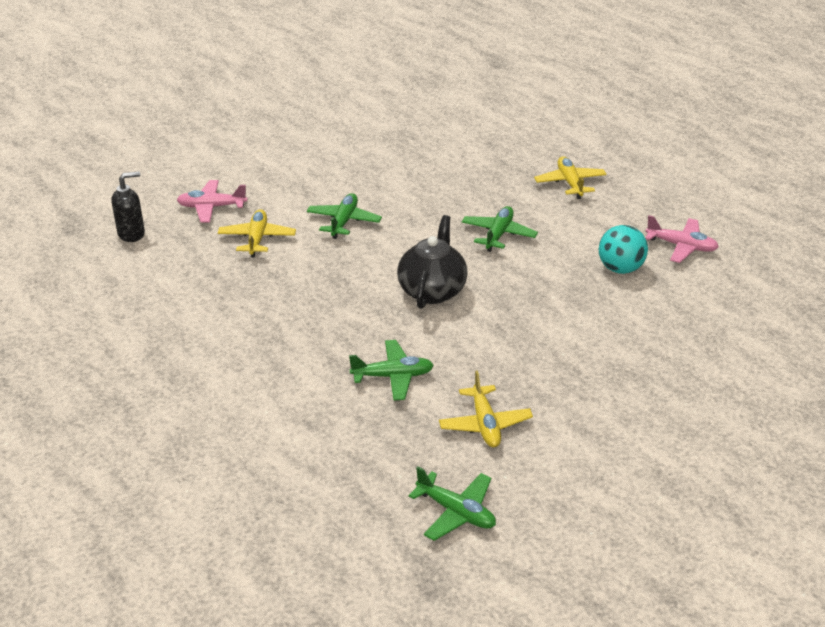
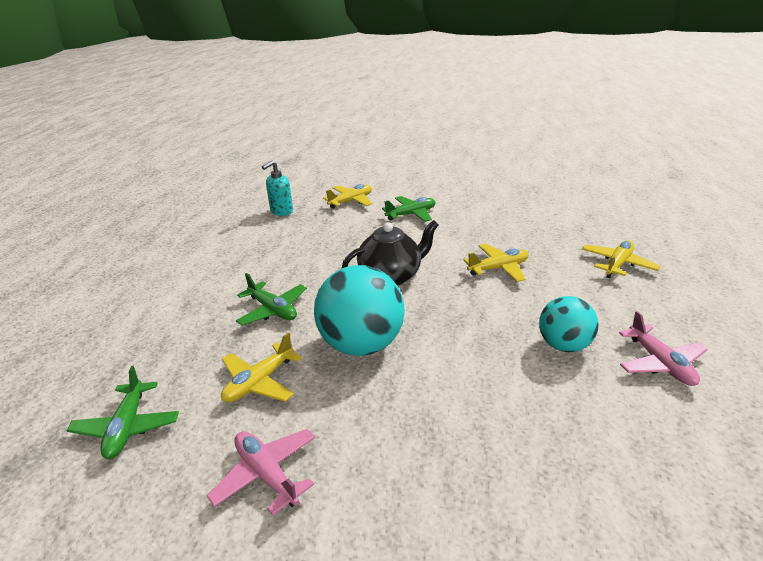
camera: 50 degrees right, 5 degrees down
(132, 234) = (303, 174): black soap dispenser -> none
(205, 290) = (281, 211): none -> turquoise soap dispenser
(211, 207) = (359, 178): pink plane -> pink plane (266, 474)
(498, 234) = (498, 268): green plane -> yellow plane
(504, 353) = (361, 344): none -> turquoise ball

